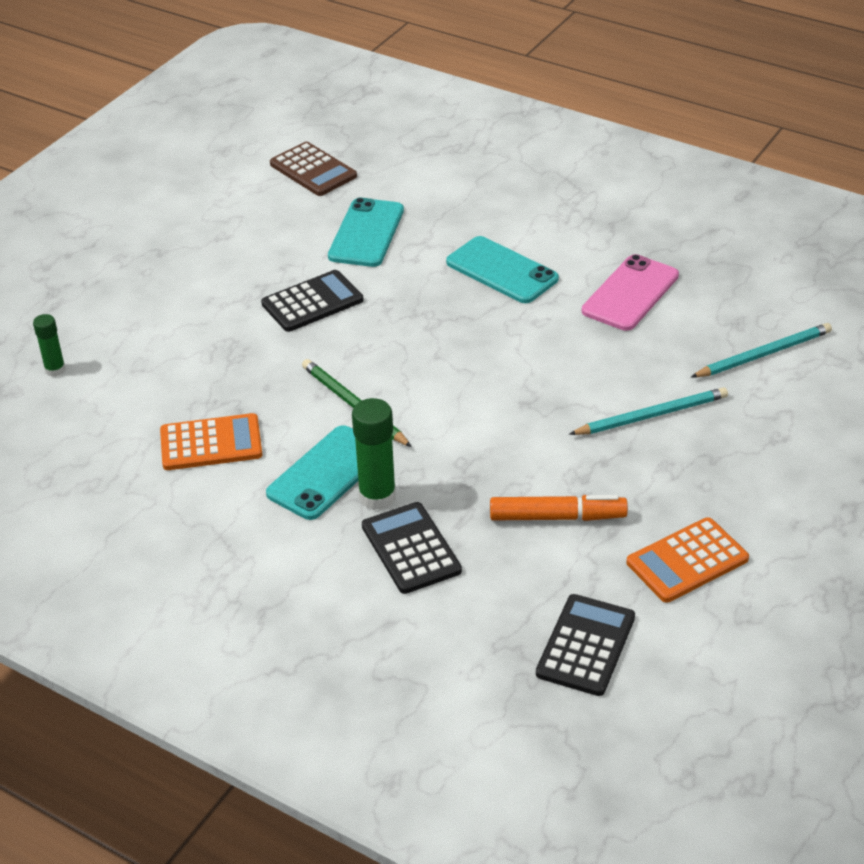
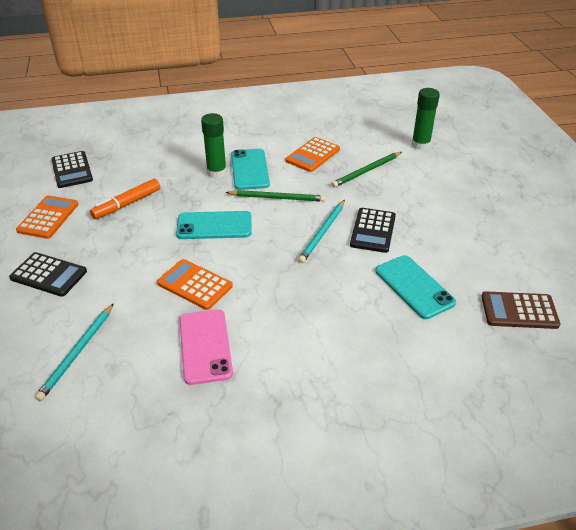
camera: 135 degrees right, 0 degrees up
(55, 370) = (420, 145): green glue stick -> green glue stick, size x1.66
(189, 375) = (366, 171): none -> green pencil
(411, 548) = (179, 164): black calculator -> black calculator (48, 275)
(502, 270) = (303, 312): turquoise phone -> turquoise phone (214, 226)
(580, 355) = (195, 285): none -> orange calculator
(652, 415) = (120, 273): turquoise pencil -> turquoise pencil (322, 233)

